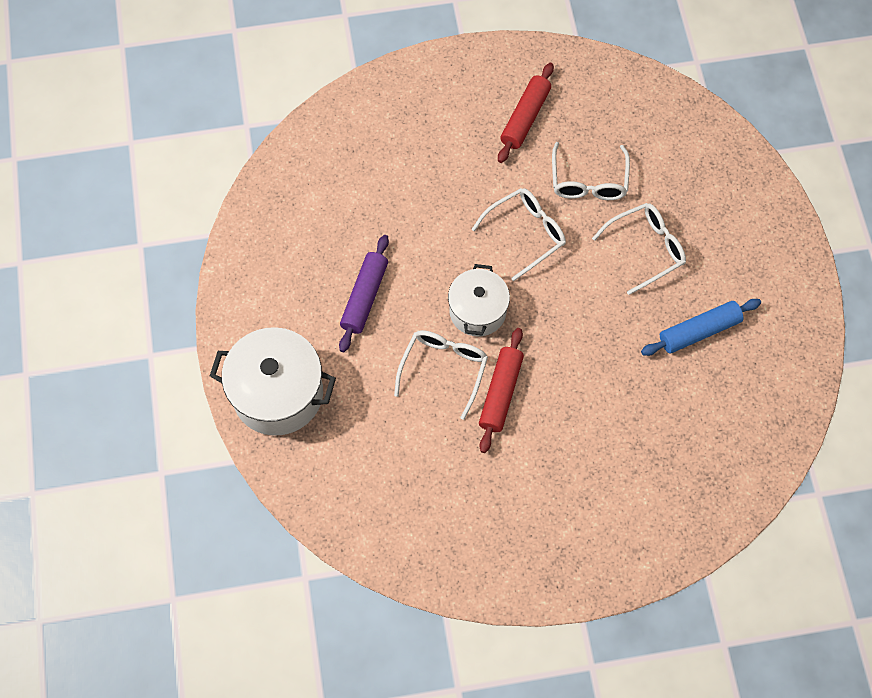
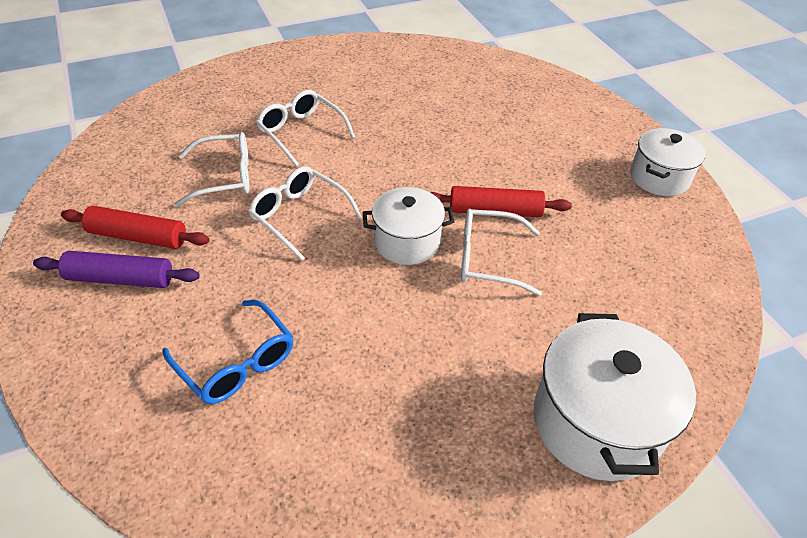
camera: 105 degrees left, 20 degrees down
(364, 297) = (422, 351): purple rolling pin -> purple rolling pin (120, 279)
(385, 179) = (237, 363): none -> blue glasses
(517, 567) = (659, 177): none -> white pot
(699, 331) = (379, 97): blue rolling pin -> none

